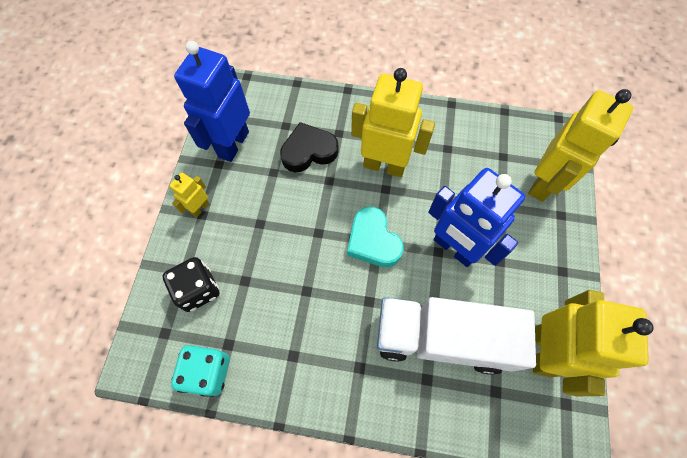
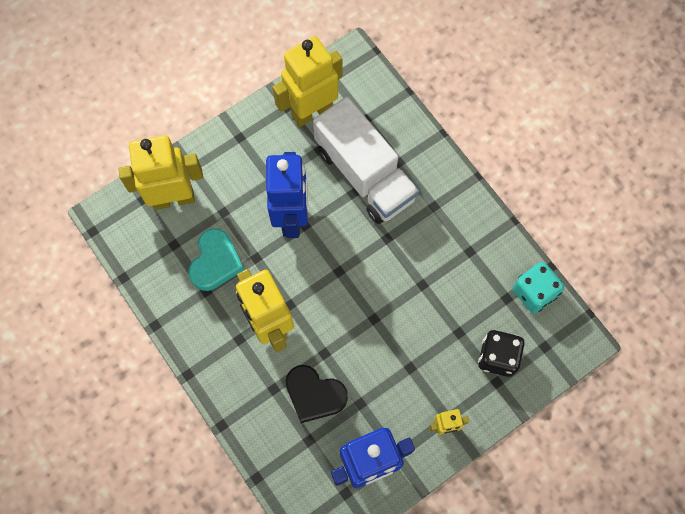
camera: 135 degrees left, 5 degrees up
(373, 241) = (341, 275): turquoise heart -> turquoise heart (215, 262)

